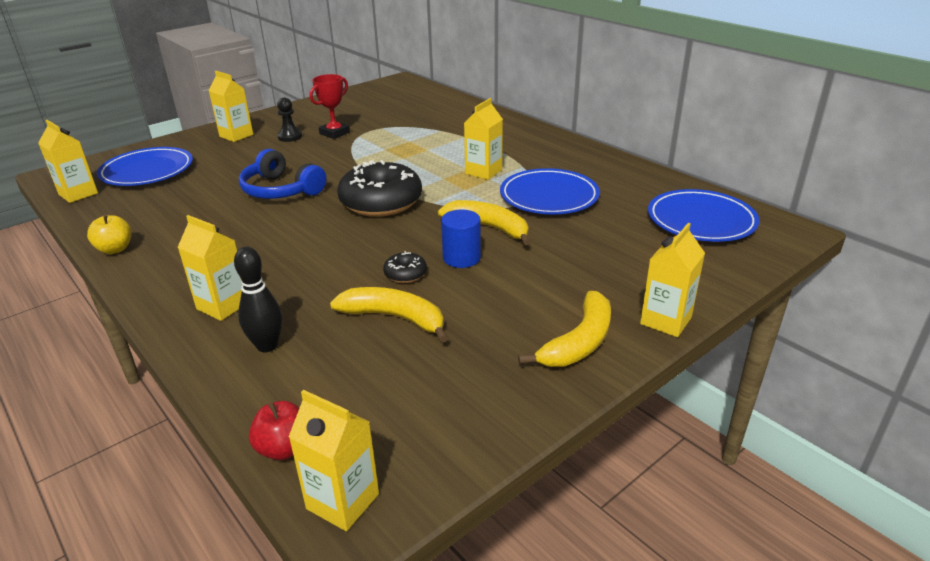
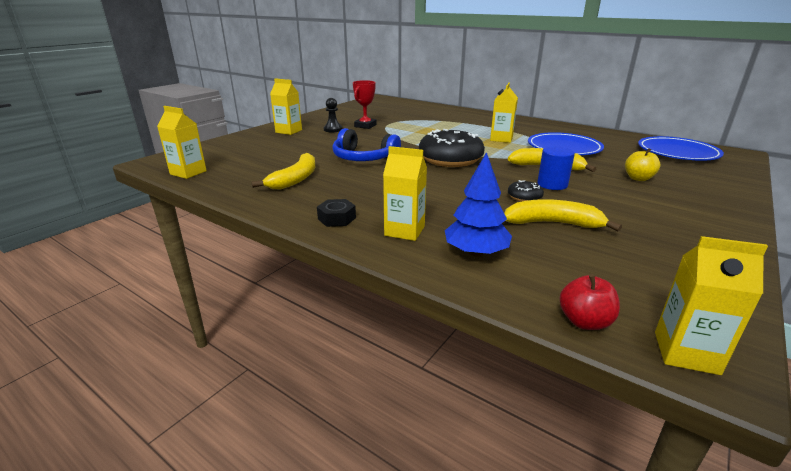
camera: 15 degrees left, 5 degrees down
(115, 249) = (263, 204): yellow apple -> yellow apple (638, 178)
(147, 171) = (236, 155): blue plate -> none
(170, 279) = (337, 218): none -> black nut
(267, 346) = (476, 252): black bowling pin -> blue tree
(579, 342) = (702, 222): yellow banana -> yellow banana (295, 179)
(665, 321) = (738, 205): yellow carton -> none

